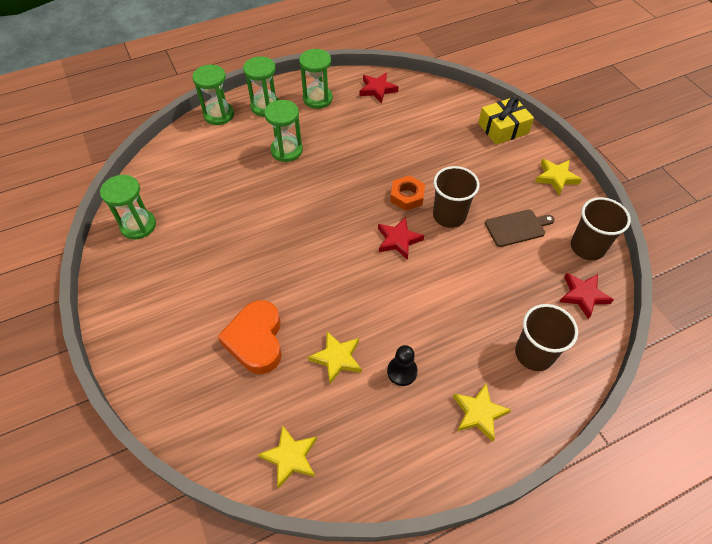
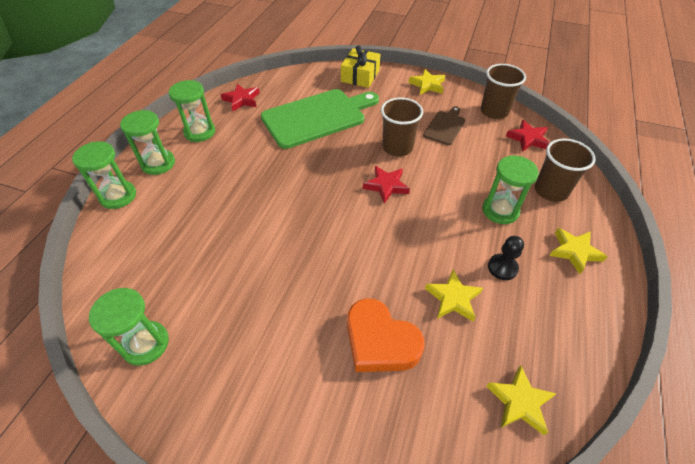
camera: 45 degrees left, 5 degrees down
(286, 150) = (220, 183): green hourglass -> green hourglass (500, 210)
(407, 196) = (354, 154): orange nut -> none
(417, 144) = (317, 117): none -> green cutting board

